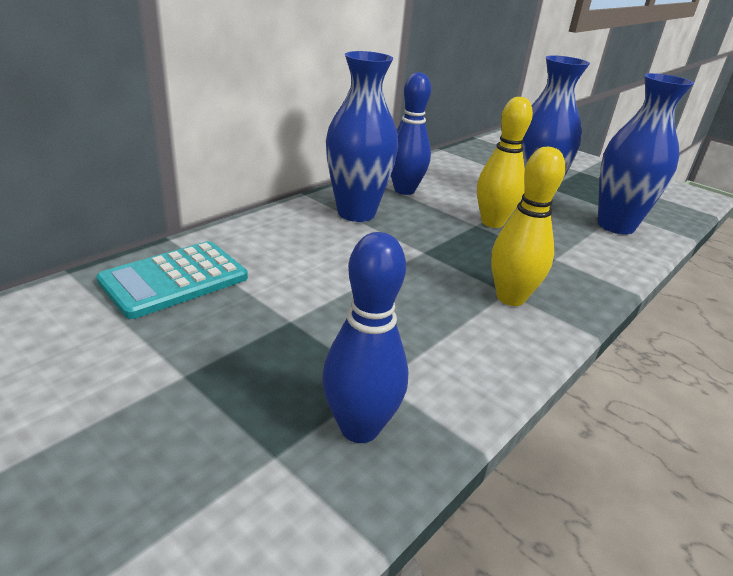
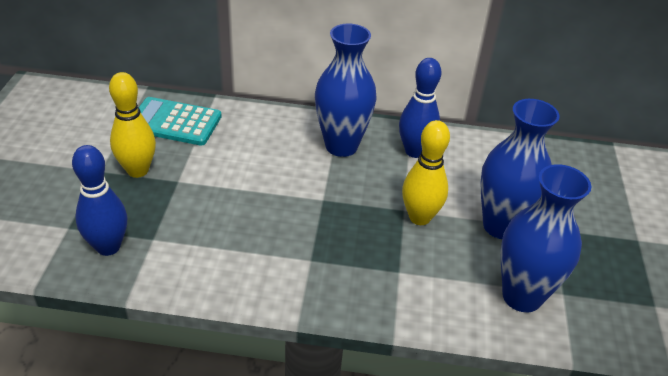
camera: 55 degrees right, 10 degrees up
(510, 298) = (303, 264): yellow bowling pin -> yellow bowling pin (138, 170)

